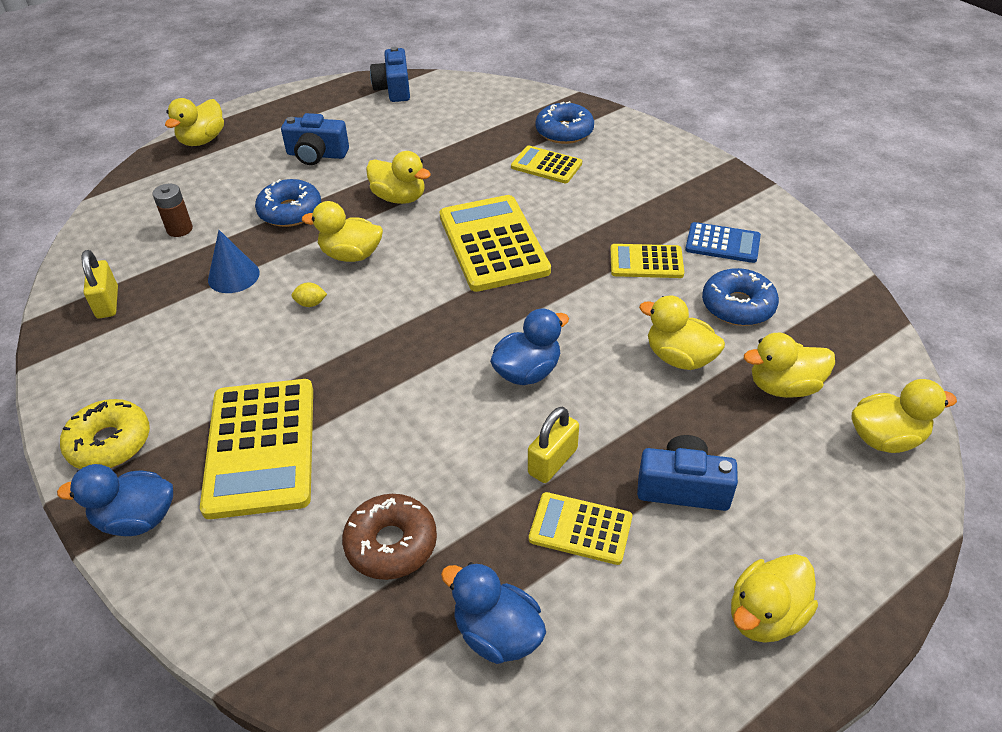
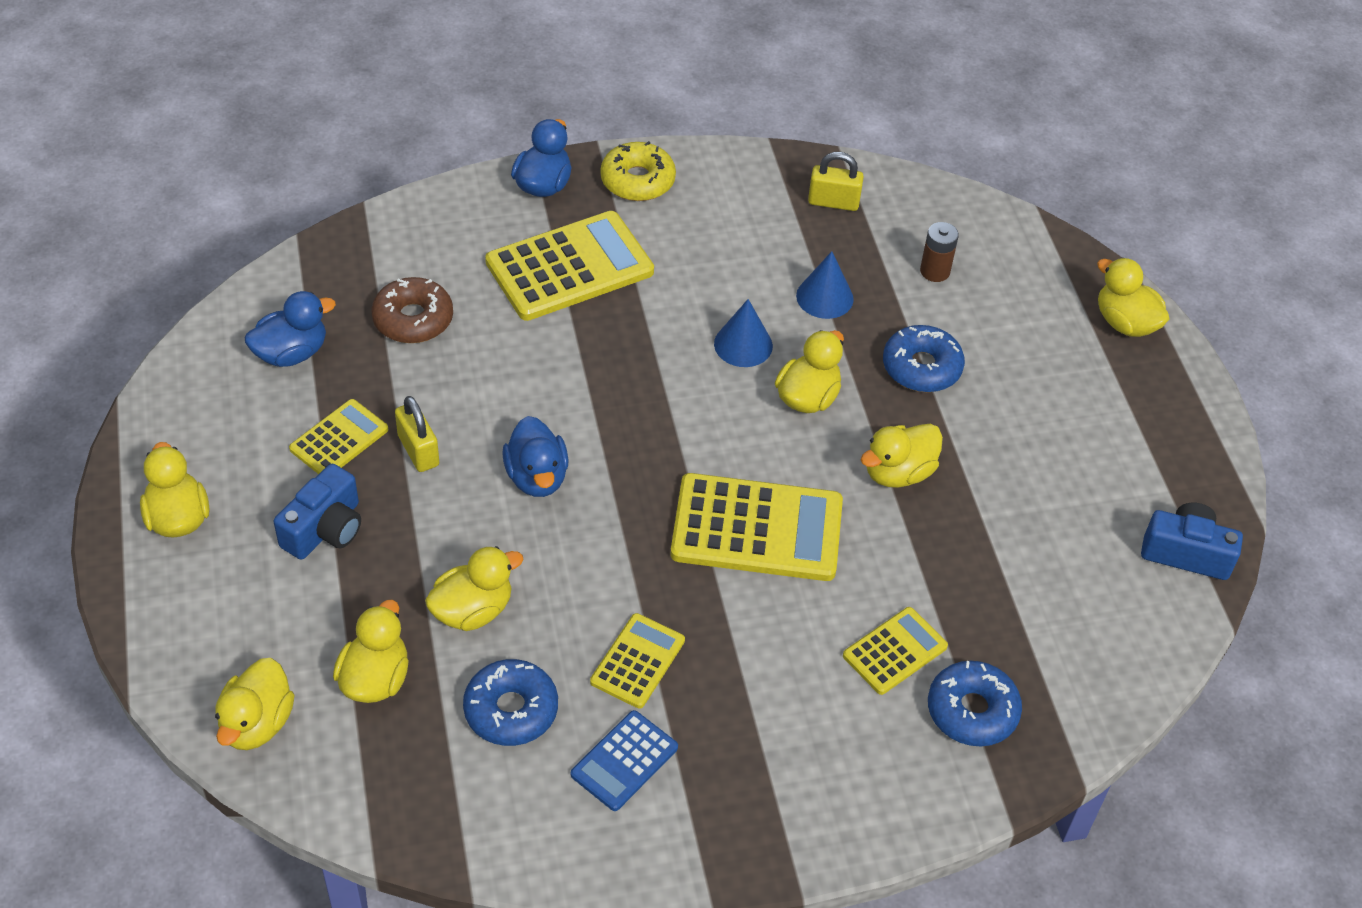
camera: 110 degrees right, 5 degrees up
(260, 447) = (569, 267): yellow calculator -> yellow calculator turned 135 degrees clockwise
(311, 303) = (743, 344): yellow lemon -> blue cone
(316, 155) = (1038, 421): blue camera -> none

